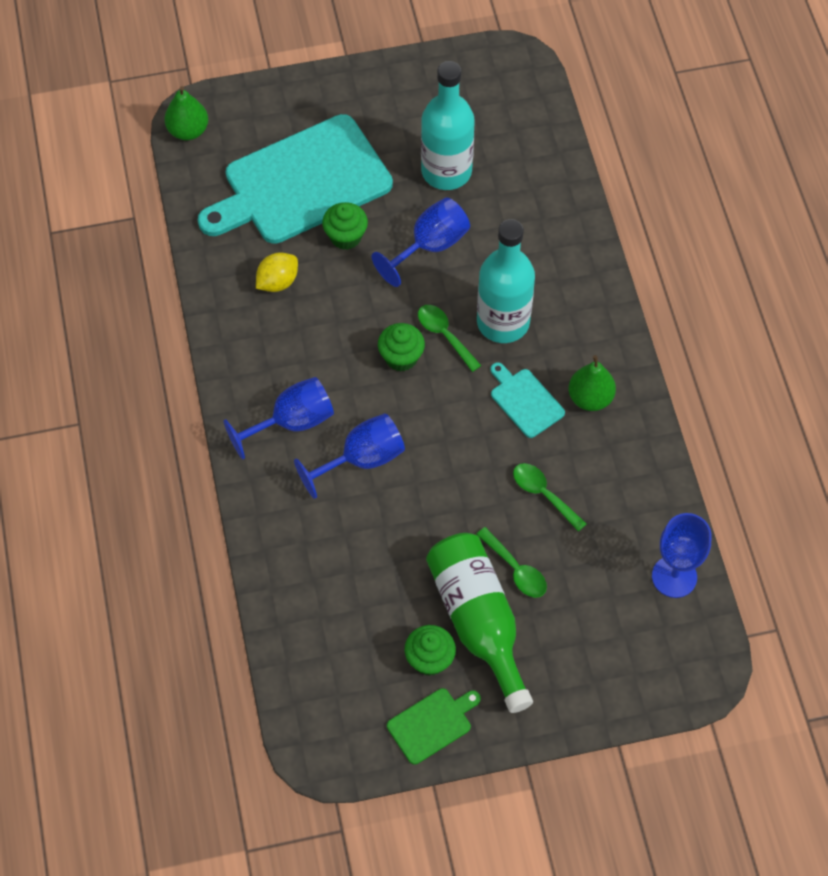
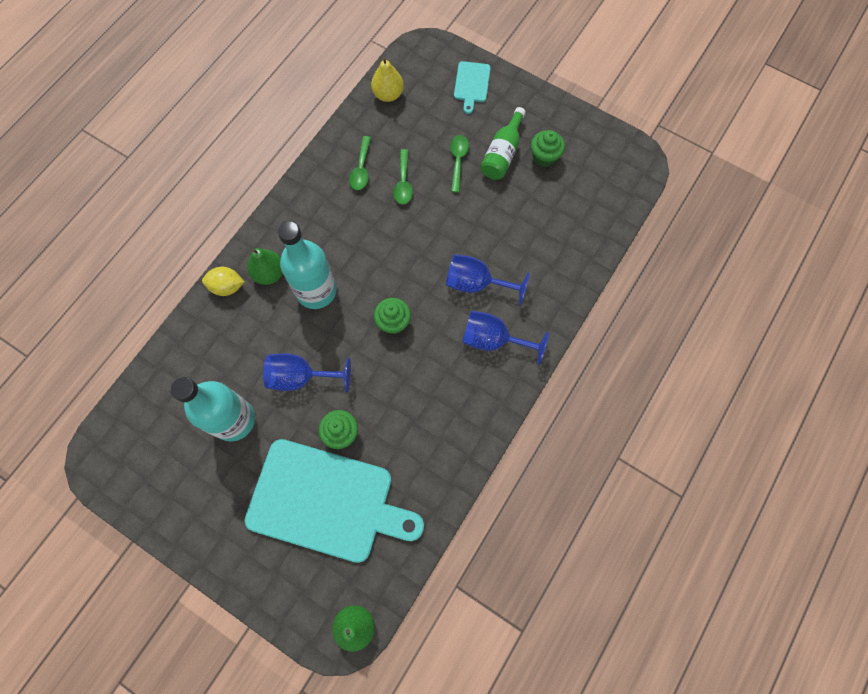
camera: 135 degrees left, 10 degrees up
(278, 282) = (413, 440): yellow lemon -> yellow lemon (227, 287)
(432, 724) = (572, 130): green cutting board -> none
(444, 335) = (355, 313): green spoon -> green spoon (361, 169)
(478, 621) = (502, 154): green bottle -> green bottle, size x0.65
(525, 401) = (357, 237): turquoise cutting board -> turquoise cutting board (472, 84)
(590, 398) = (322, 208): green pear -> green pear (269, 273)
(674, 576) = (388, 95): blue goblet -> yellow pear

